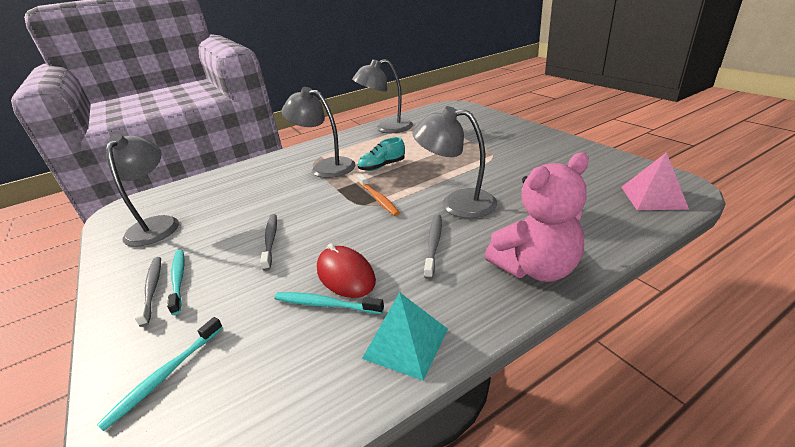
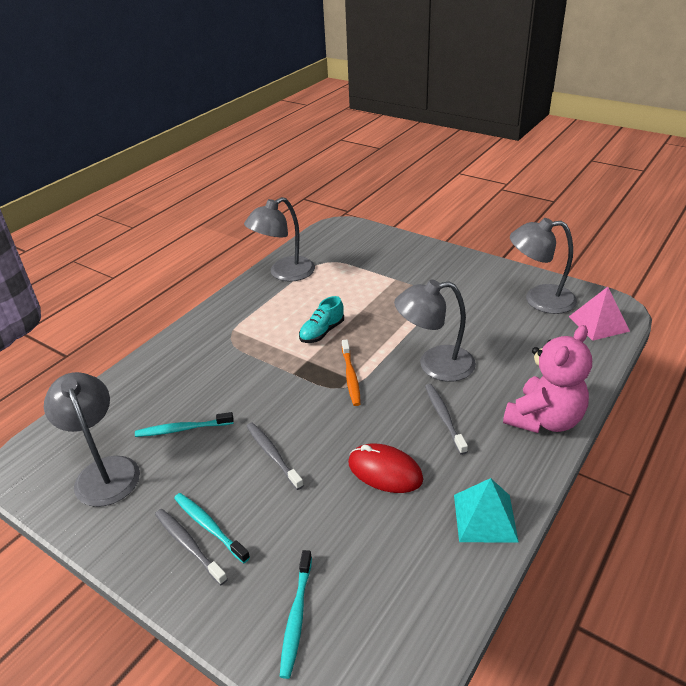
camera: 25 degrees left, 5 degrees up
(325, 304) = (390, 505): turquoise toothbrush -> turquoise toothbrush (182, 429)
(326, 167) = (253, 345): grey lamp -> grey lamp (539, 299)
(378, 199) = (351, 377): orange toothbrush -> orange toothbrush turned 45 degrees clockwise

